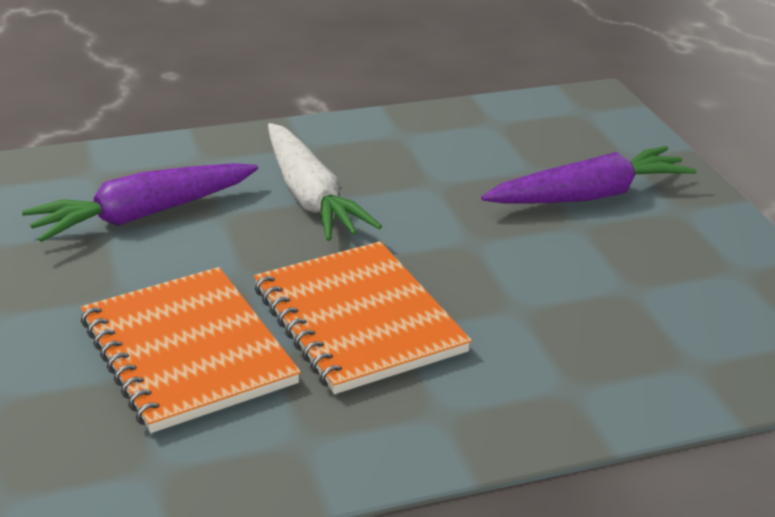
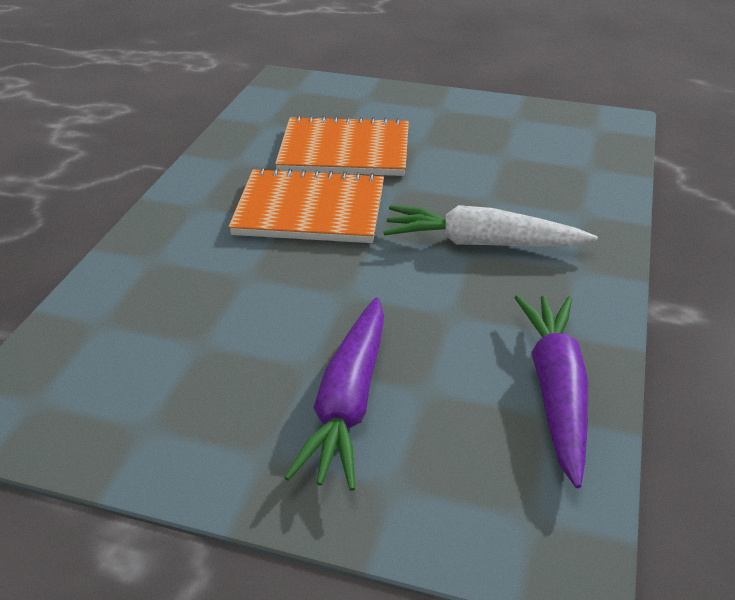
camera: 125 degrees right, 5 degrees up
(143, 215) = (512, 172): purple carrot -> purple carrot (555, 391)

